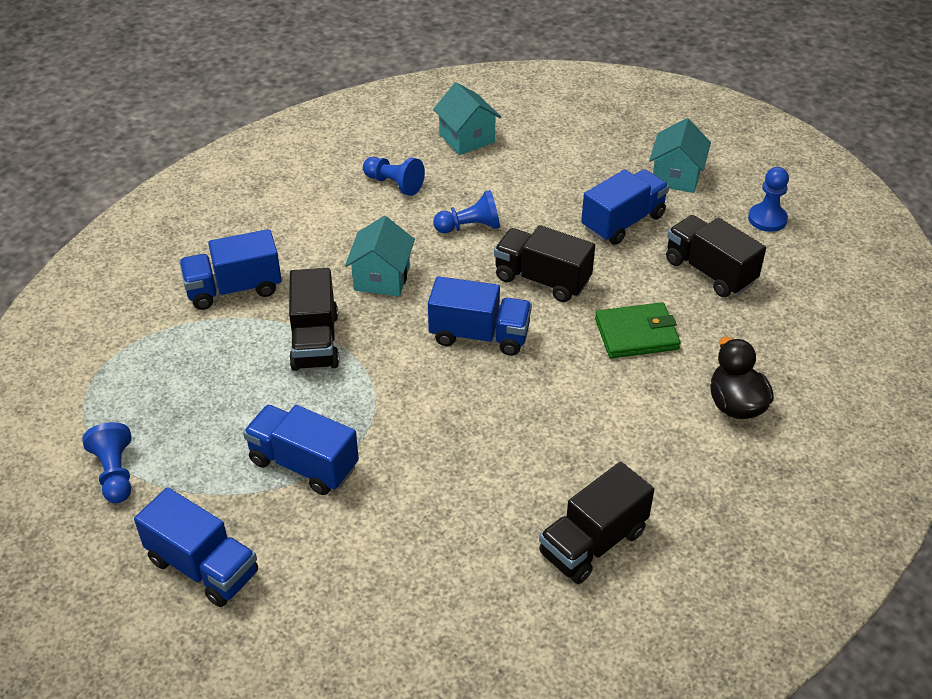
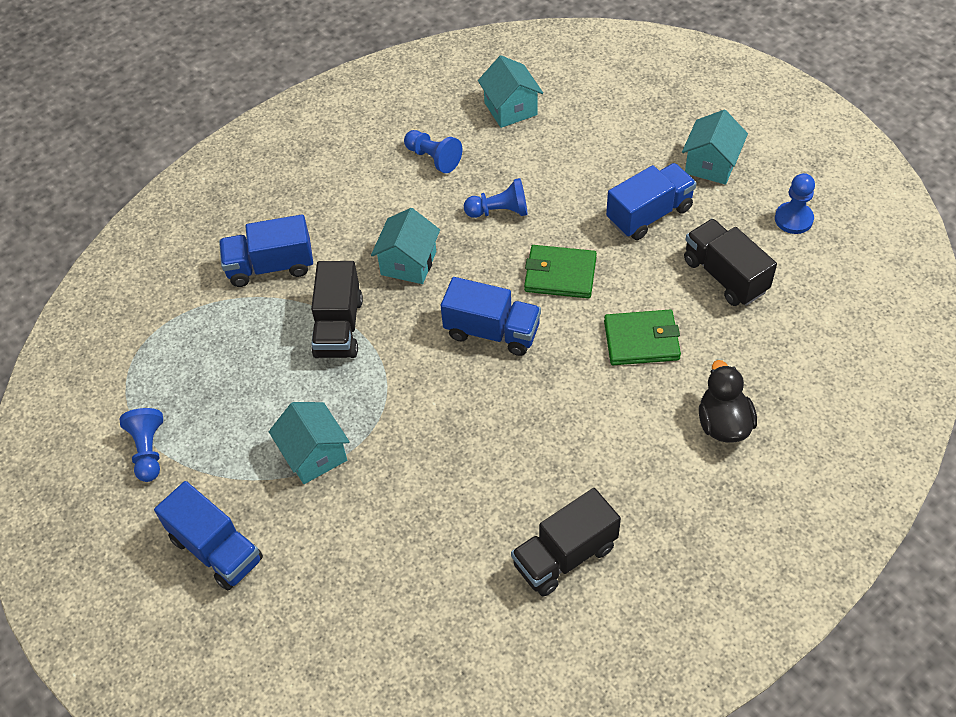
camera: 10 degrees right, 10 degrees up
(303, 464) = (314, 455): blue truck -> turquoise house
(542, 280) = (560, 274): black truck -> green wallet

